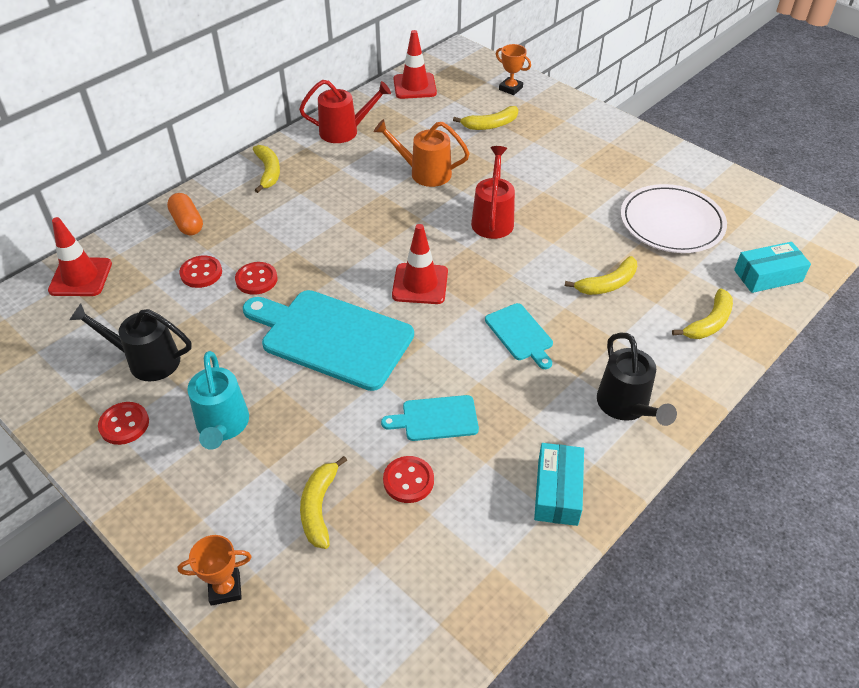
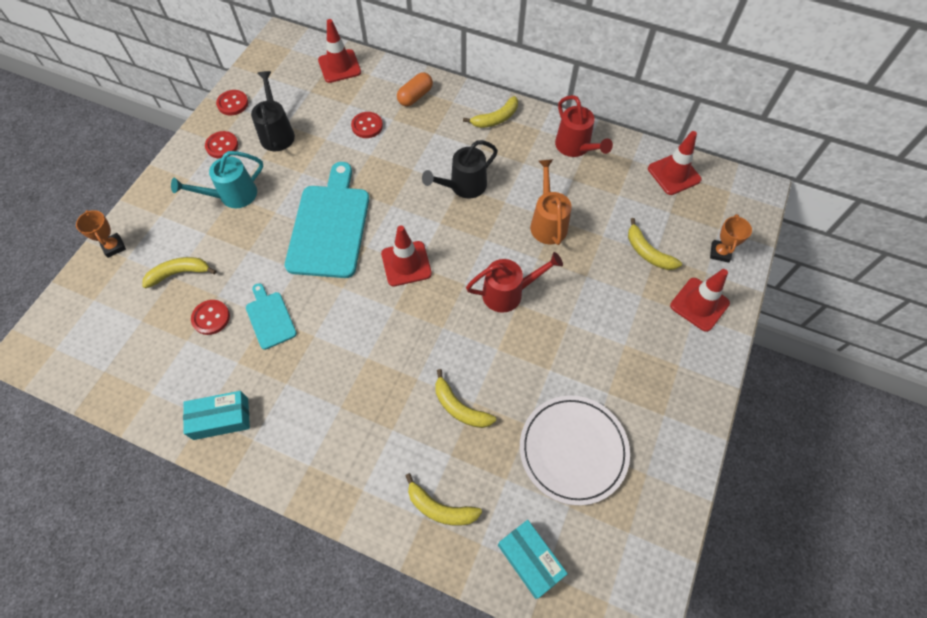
camera: 70 degrees right, 15 degrees up
(256, 279) = (372, 159): red button -> red button (233, 104)
(520, 334) = (374, 352): turquoise cutting board -> none
(556, 114) = (699, 304): none -> red traffic cone
(626, 407) = (317, 453): black watering can -> black watering can (463, 187)

